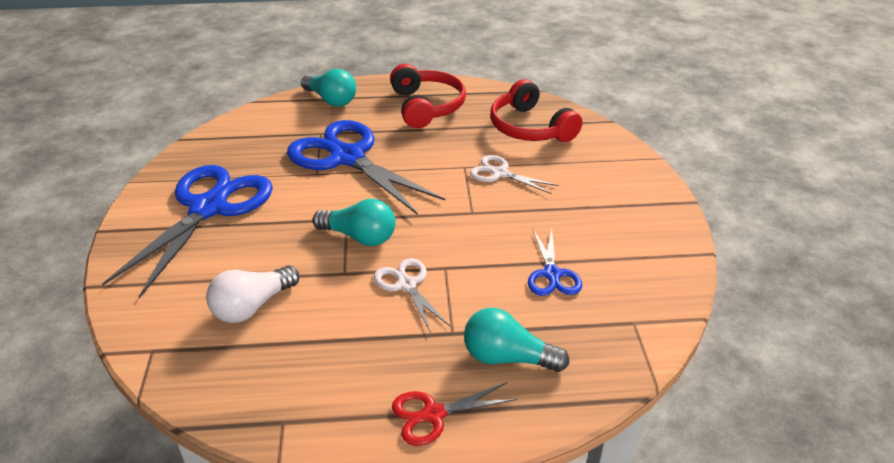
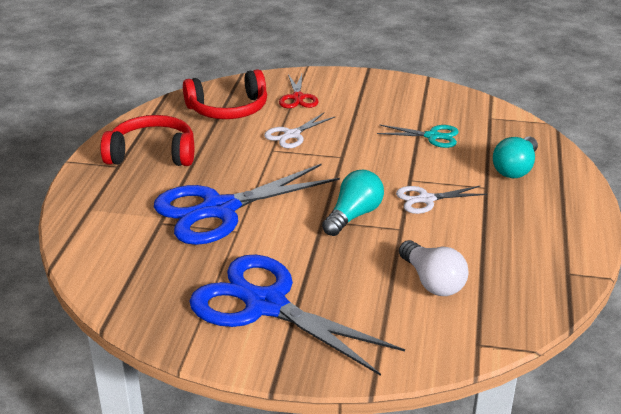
camera: 75 degrees left, 5 degrees down
(331, 100) = (93, 209): turquoise light bulb -> none
(434, 414) = (565, 206): red scissors -> red scissors (298, 97)
(552, 274) = (432, 136): blue scissors -> turquoise scissors

